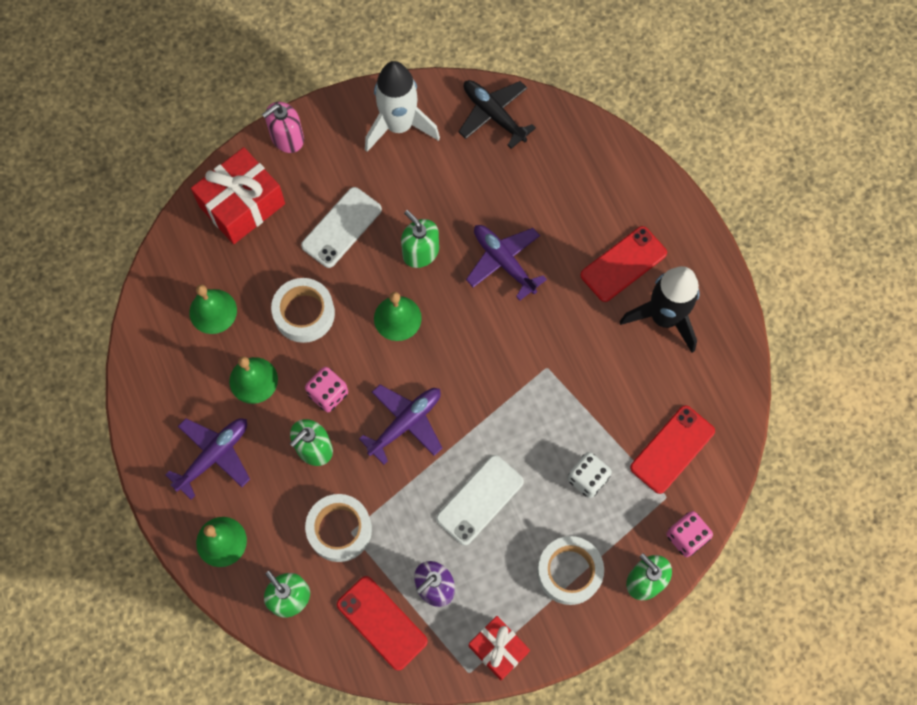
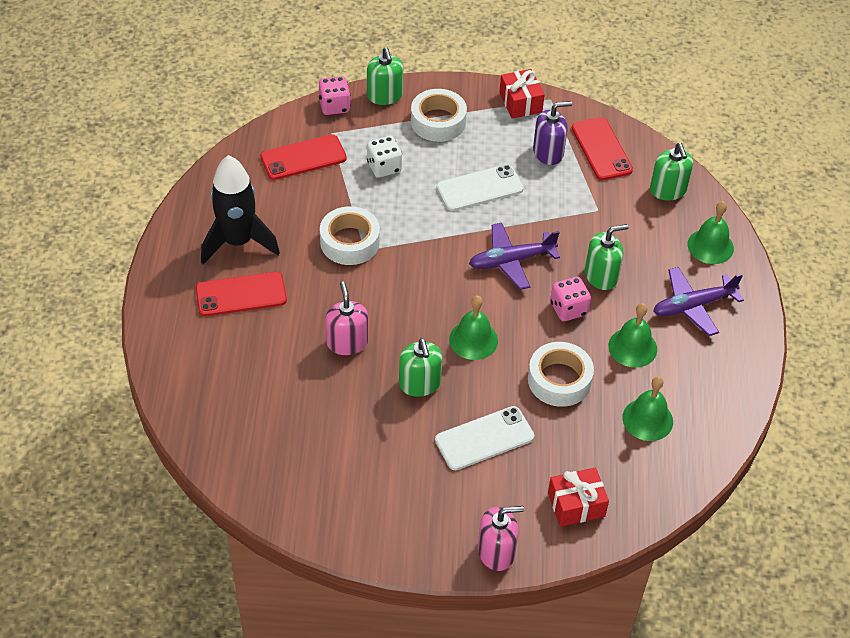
camera: 155 degrees left, 20 degrees down
(242, 205) = (576, 505): red gift -> red gift, size x0.62
(339, 529) = (606, 215): white tape -> white tape (350, 242)
(399, 126) = (370, 510): white rocket -> none
(493, 115) = (267, 476): black plane -> none
(503, 262) = (347, 342): purple plane -> pink soap dispenser

